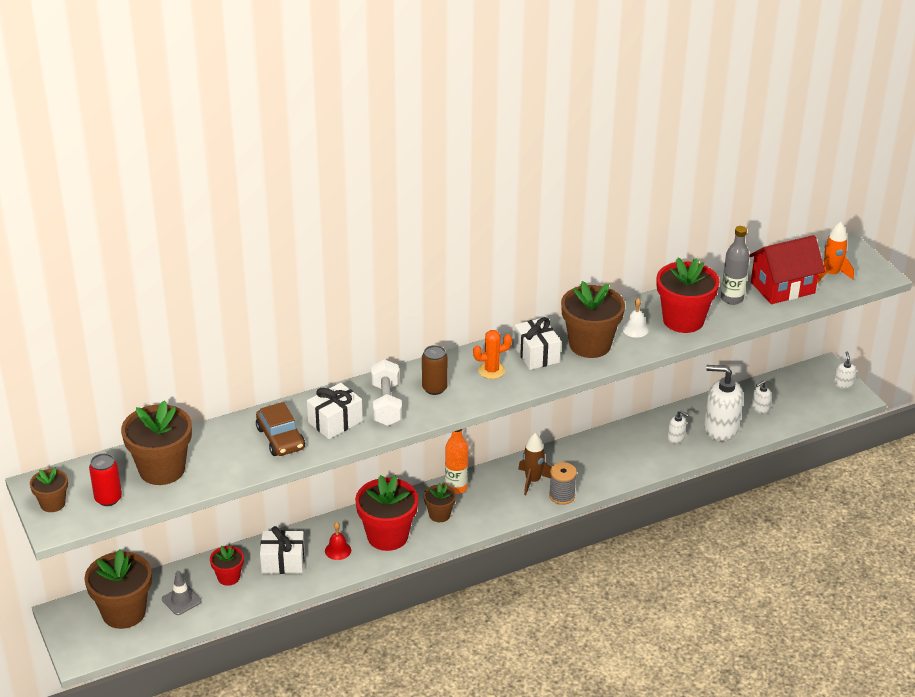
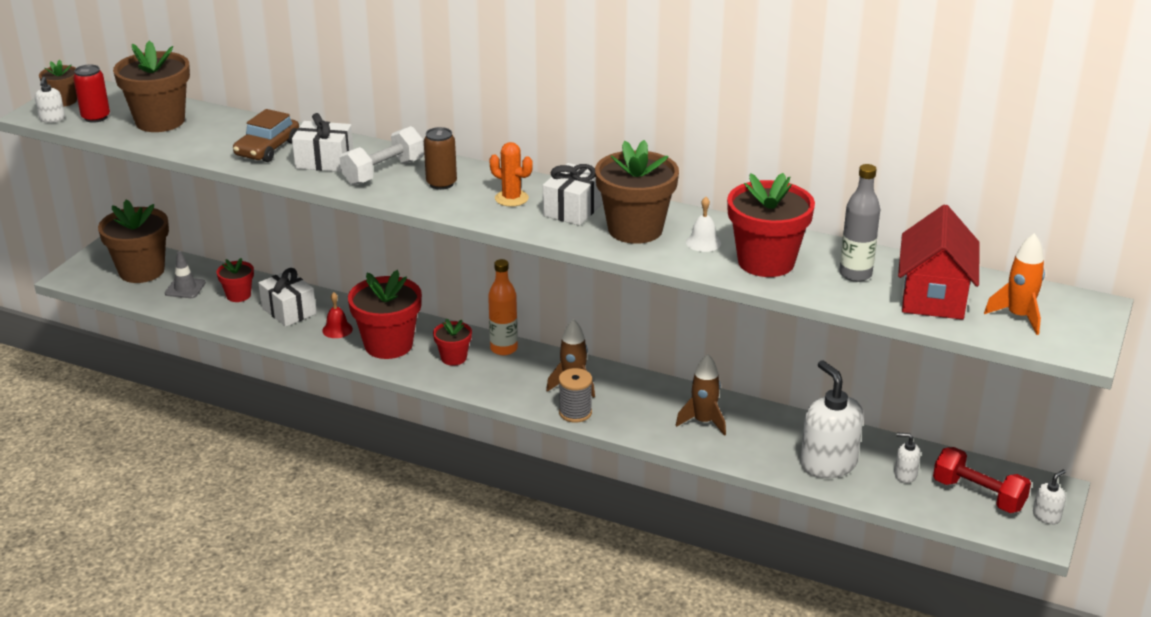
camera: 50 degrees right, 5 degrees down
(439, 514) = (453, 358): brown flower pot -> red flower pot
(630, 451) = (703, 422): none -> brown rocket
(676, 438) = (767, 441): white soap dispenser -> white soap dispenser (52, 119)
(782, 287) = (933, 296): red house -> red house turned 75 degrees clockwise
(803, 395) = (978, 495): none -> red dumbbell

